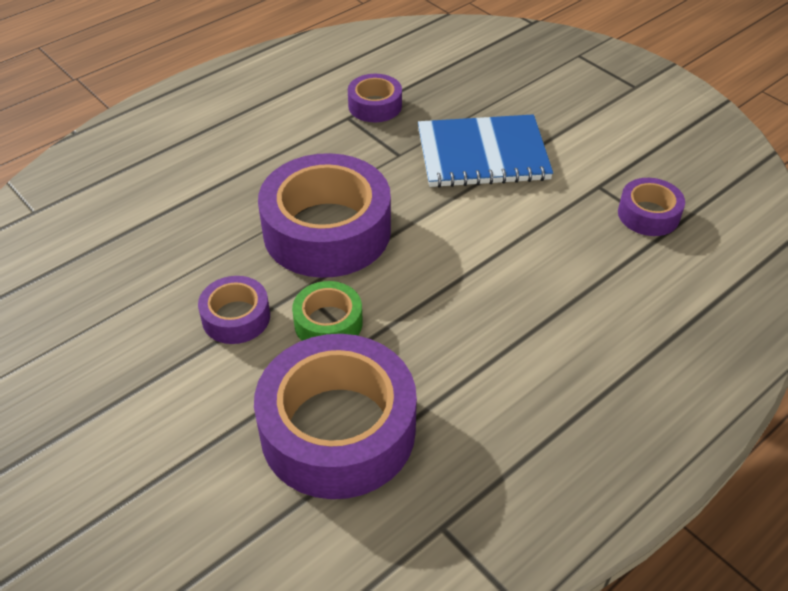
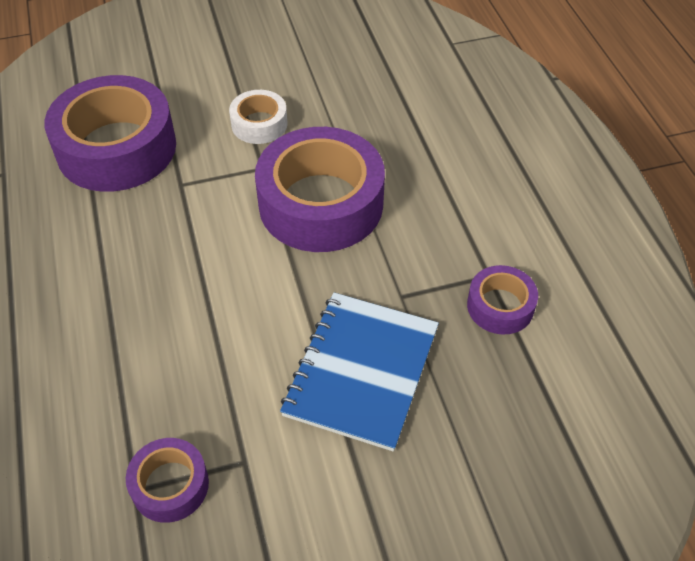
camera: 115 degrees right, 5 degrees up
(236, 317) = (259, 124): purple tape -> white tape
(328, 323) = (215, 172): green tape -> none

